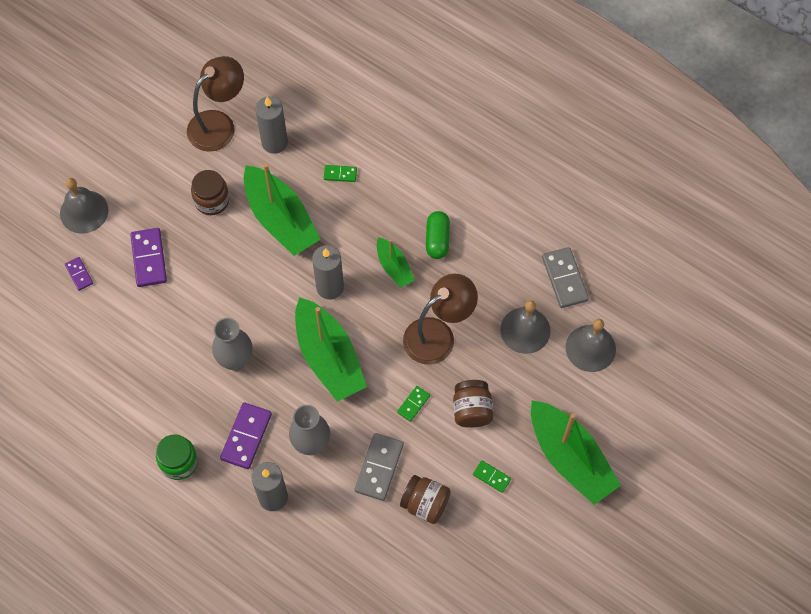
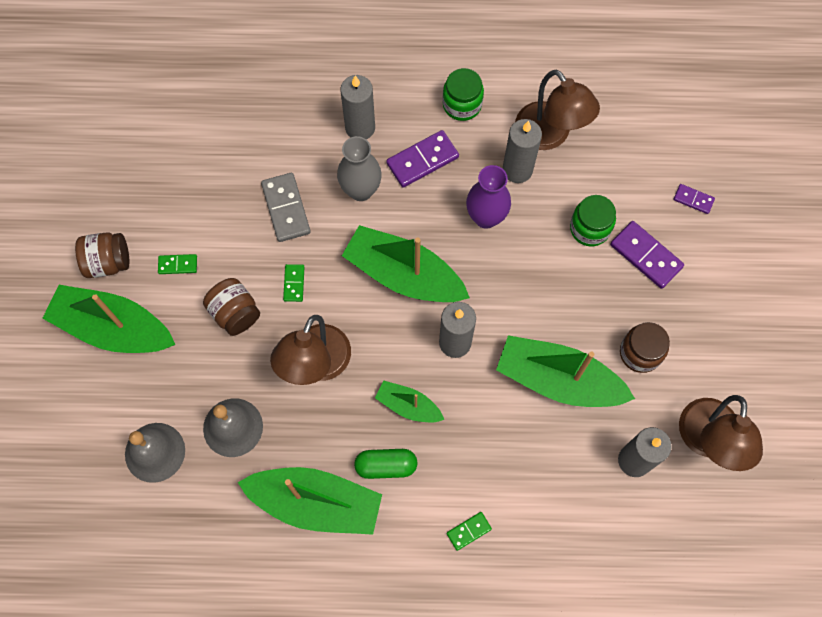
camera: 145 degrees right, 5 degrees up
(84, 211) = (747, 259): grey bell -> none
(135, 391) = (549, 135): none -> brown lamp
(170, 303) = (589, 228): none -> green jar
(182, 381) = (517, 170): none -> grey candle
(236, 360) = (486, 217): grey vase -> purple vase
(246, 436) = (422, 160): purple domino -> purple domino turned 75 degrees clockwise
(340, 174) = (539, 471): green domino -> green domino (469, 531)
(425, 504) = (223, 204): brown jar -> brown jar (108, 262)
(437, 240) = (386, 466): green capsule -> green capsule turned 60 degrees counterclockwise
(500, 246) = (316, 503): none -> green boat
(564, 279) = (226, 512): grey domino -> none

